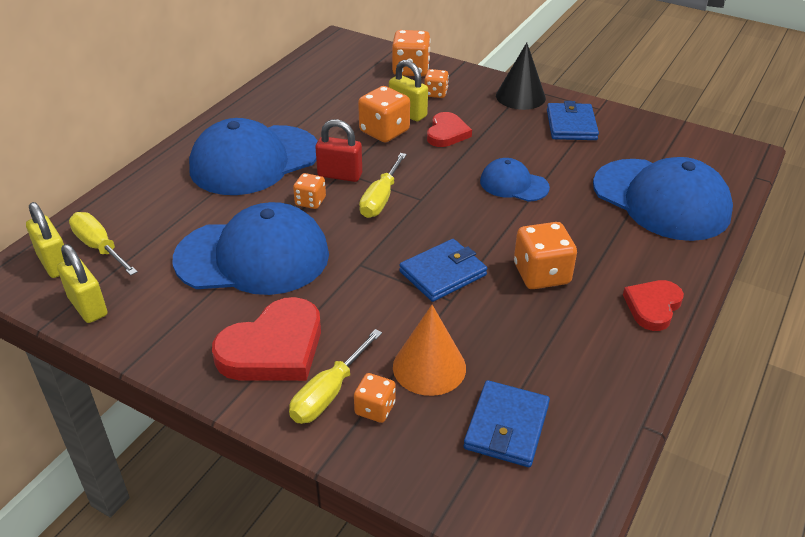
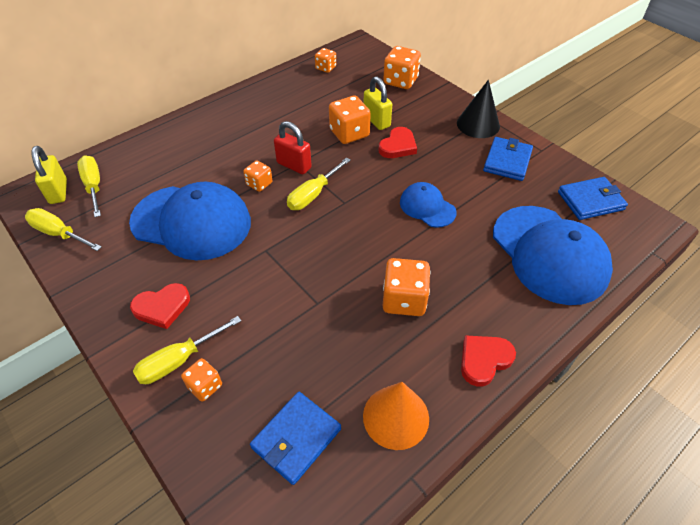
camera: 20 degrees right, 10 degrees up
(88, 306) = (59, 234): yellow padlock -> yellow screwdriver
(254, 160) = (238, 137): blue cap -> none
(273, 348) = (162, 307): red heart -> red heart, size x0.61
(429, 367) = (266, 361): orange cone -> orange cone (396, 417)
(435, 93) = (409, 107): orange dice -> orange dice (325, 68)
(443, 273) = (324, 276): blue wallet -> blue wallet (590, 201)

